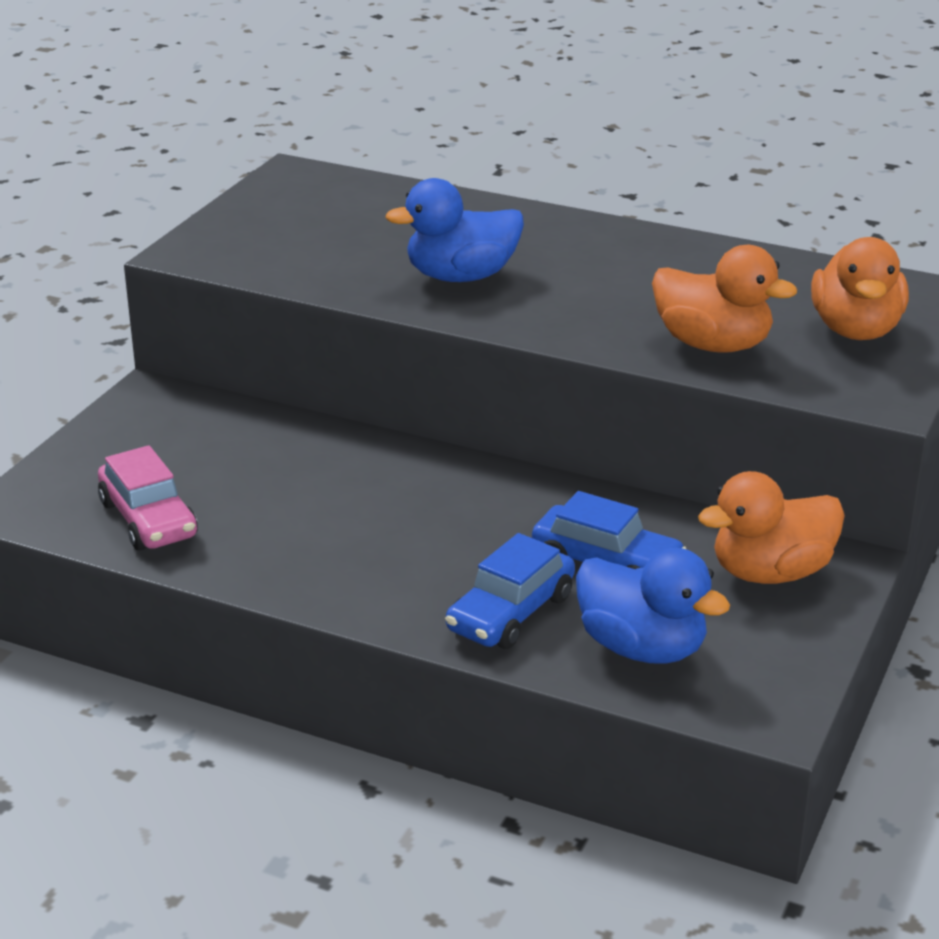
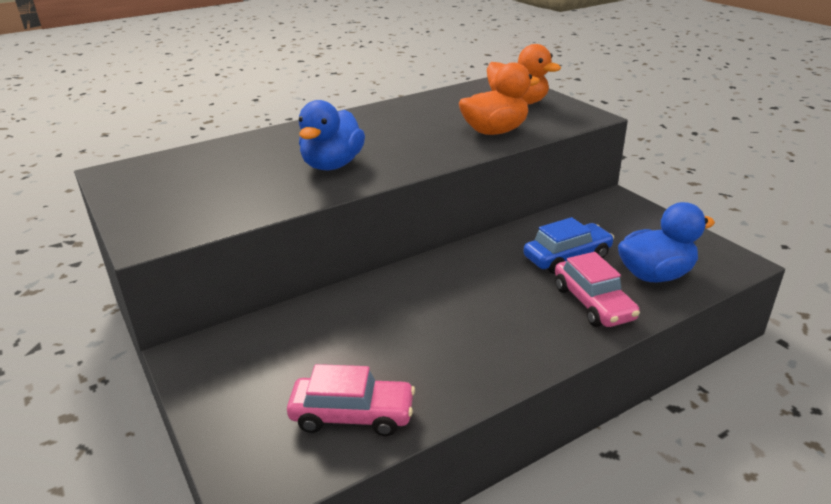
camera: 55 degrees left, 0 degrees up
(511, 613) = (593, 303): blue car -> pink car
(771, 573) = (611, 219): orange duck -> none

